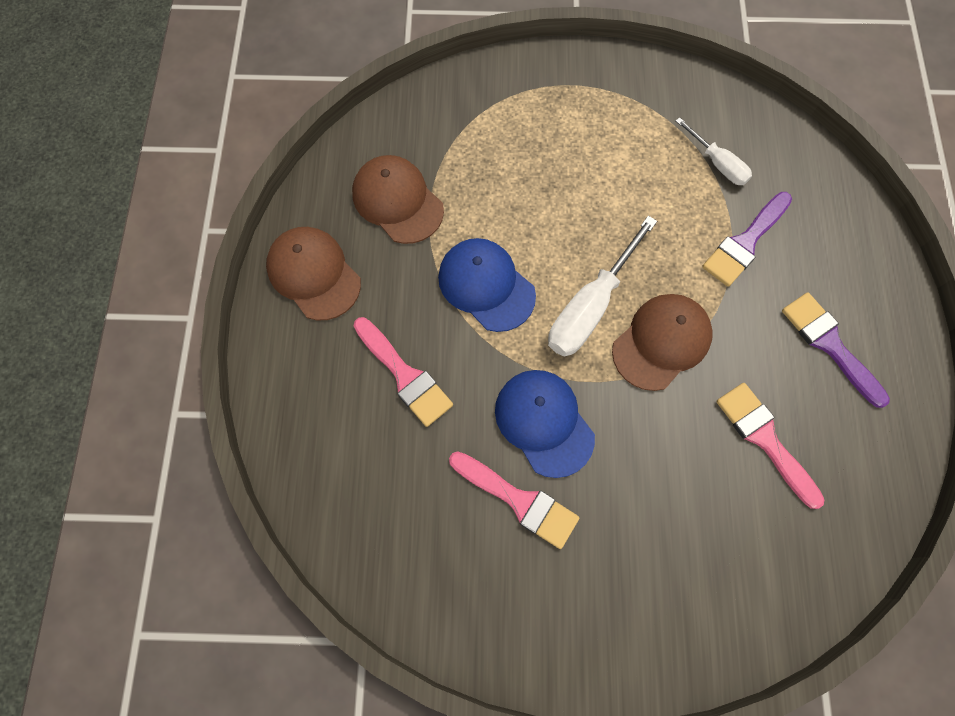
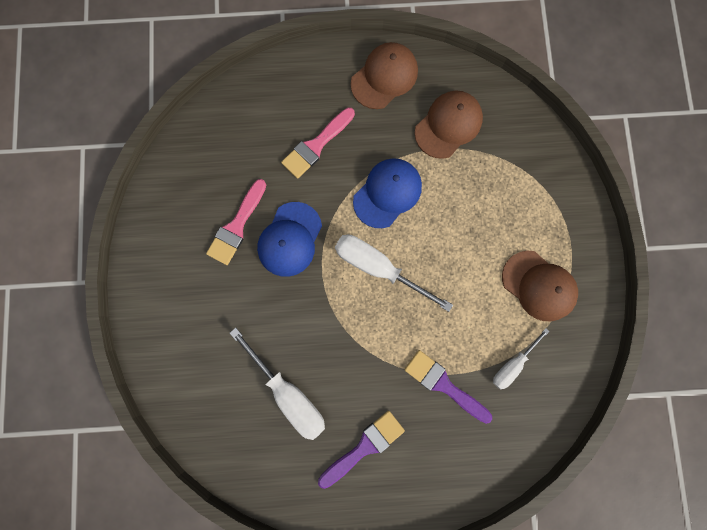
camera: 85 degrees right, 10 degrees up
(544, 422) = (290, 239): blue cap -> blue cap turned 150 degrees clockwise
(661, 342) = (355, 319): brown cap -> brown cap (538, 286)
(764, 439) = (288, 393): pink brush -> white screwdriver

